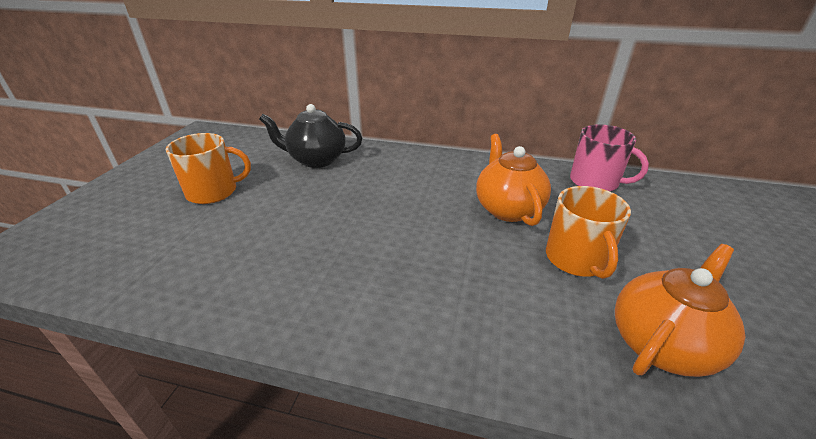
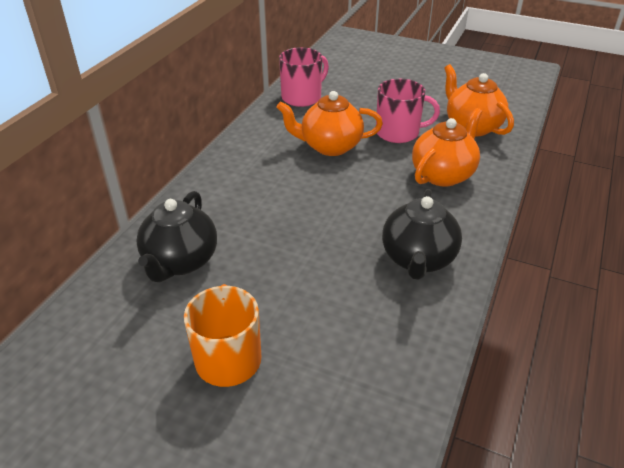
camera: 80 degrees left, 5 degrees up
(318, 286) = (418, 259): none -> black teapot
(498, 307) = (443, 174): none -> orange teapot
(576, 259) = (398, 132): orange mug -> pink mug

